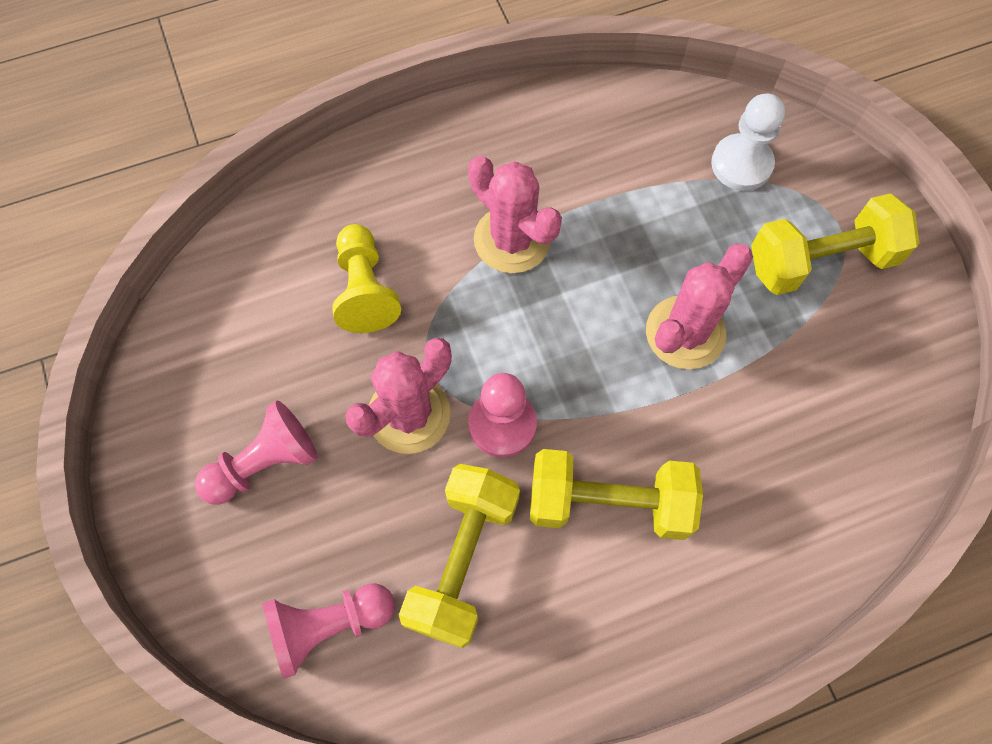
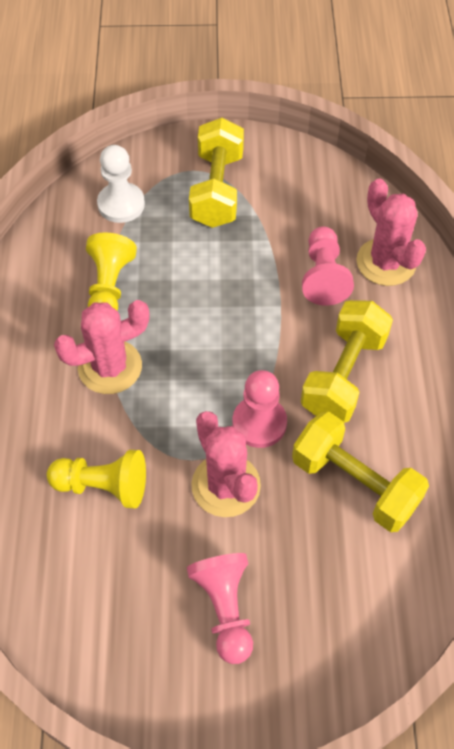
camera: 70 degrees left, 10 degrees down
(328, 625) = (375, 595): pink pawn -> pink pawn (323, 276)
(618, 198) = (109, 286): none -> yellow pawn
(685, 332) = (236, 285): pink cactus -> pink cactus (386, 262)

